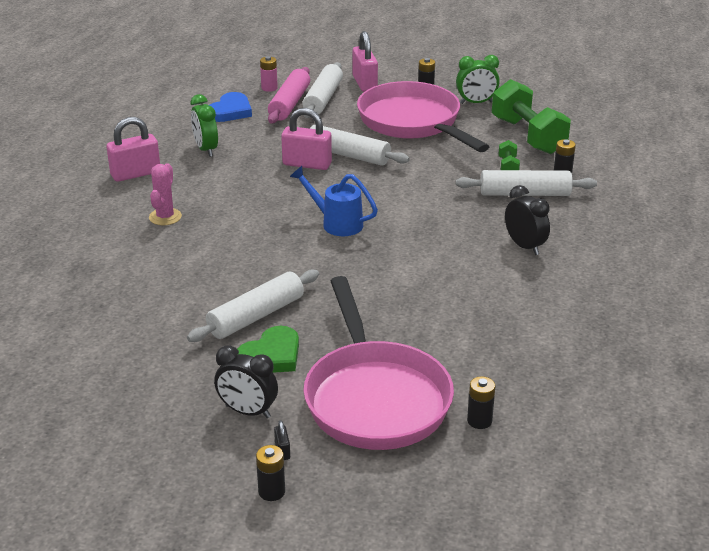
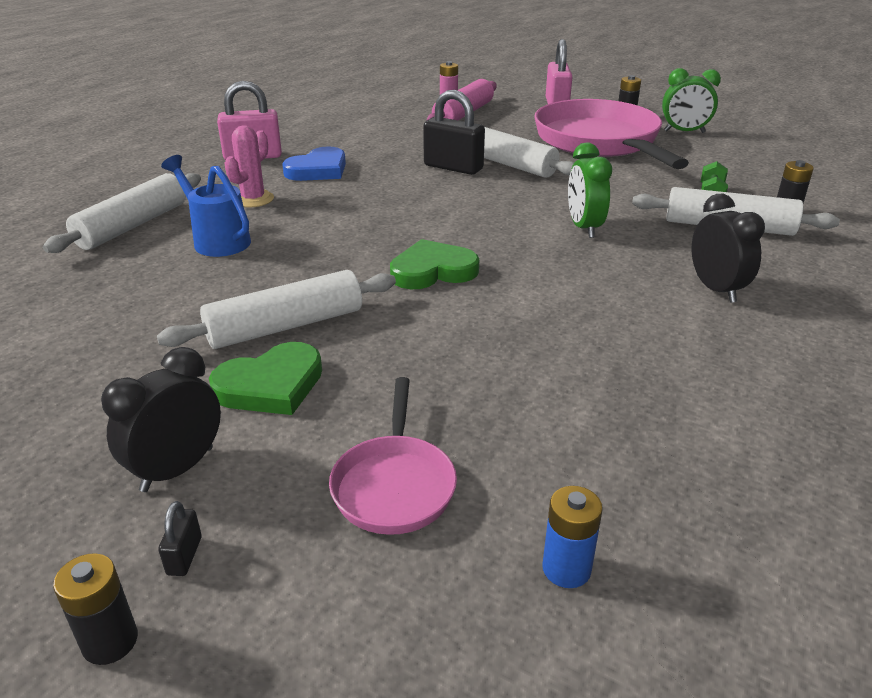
camera: 15 degrees right, 0 degrees up
(206, 149) = (346, 143): green clock -> green clock (584, 227)
(230, 111) = (395, 114): blue heart -> blue heart (318, 170)
(247, 411) = (177, 469): black clock -> black clock turned 90 degrees clockwise
(307, 164) = (453, 167): pink padlock -> black padlock
(323, 99) = (503, 113): white rolling pin -> white rolling pin (133, 225)
(334, 260) = (432, 271): none -> green heart
(337, 223) = (458, 230): blue watering can -> blue watering can (217, 240)
(375, 398) = (394, 485): pink pan -> pink pan, size x0.48
(479, 421) = (566, 569): black battery -> blue battery
(528, 136) = (745, 168): green dumbbell -> none

